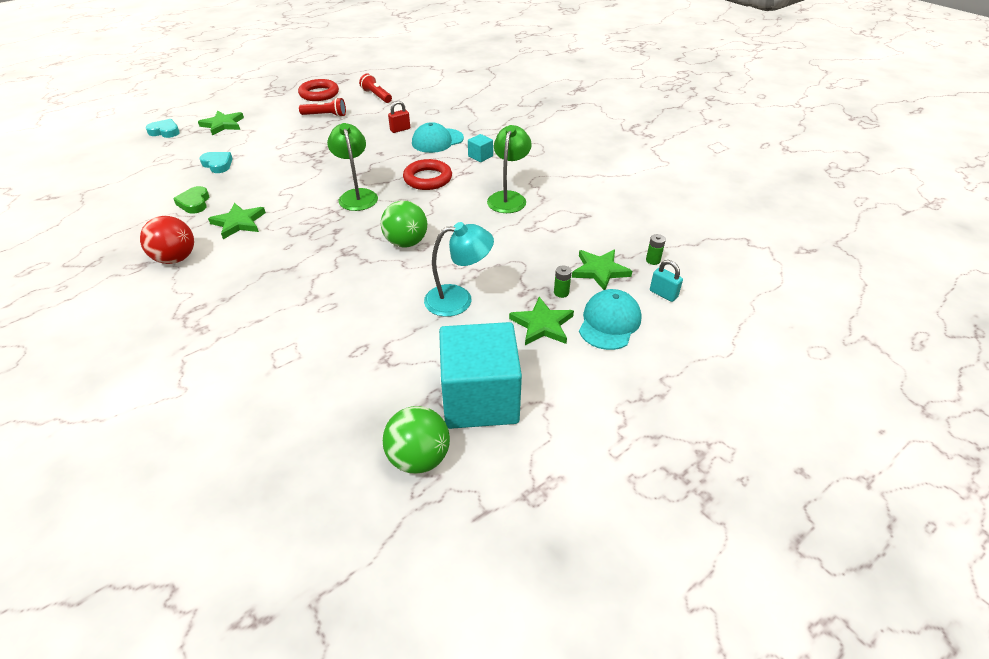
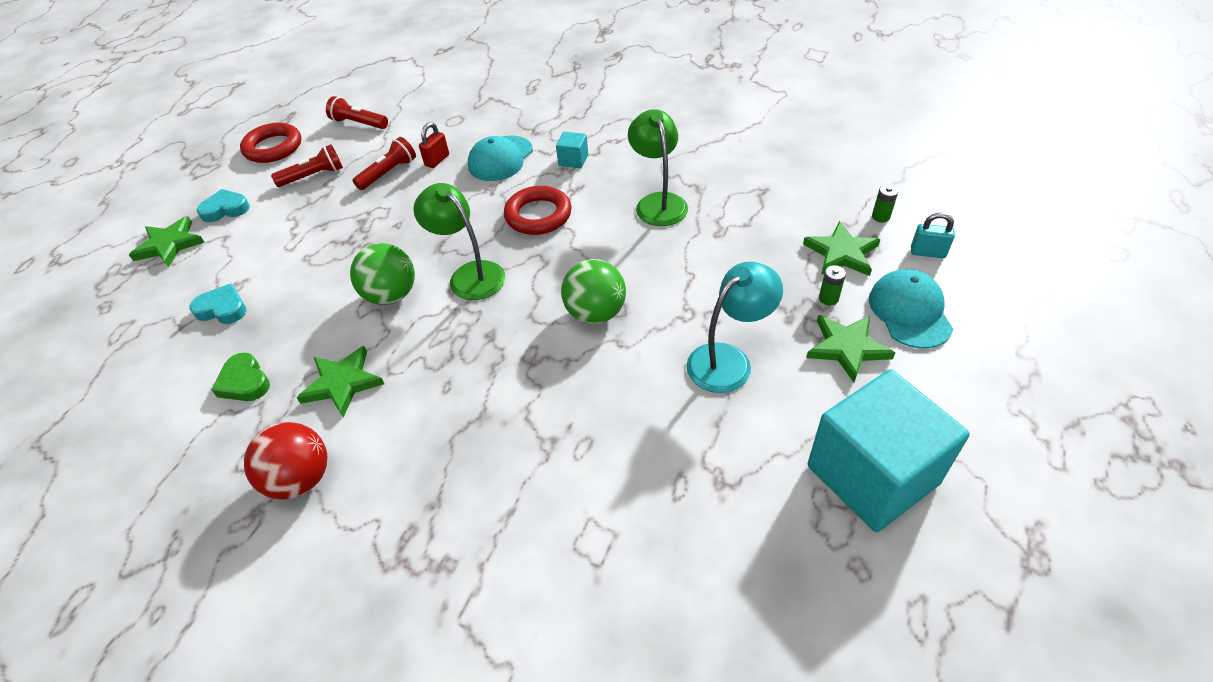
camera: 25 degrees left, 5 degrees up
(165, 131) = (83, 289): turquoise heart -> turquoise heart (225, 209)
(366, 127) = (388, 173): none -> red flashlight
(419, 458) = (882, 588): green ball -> green ball (391, 295)

